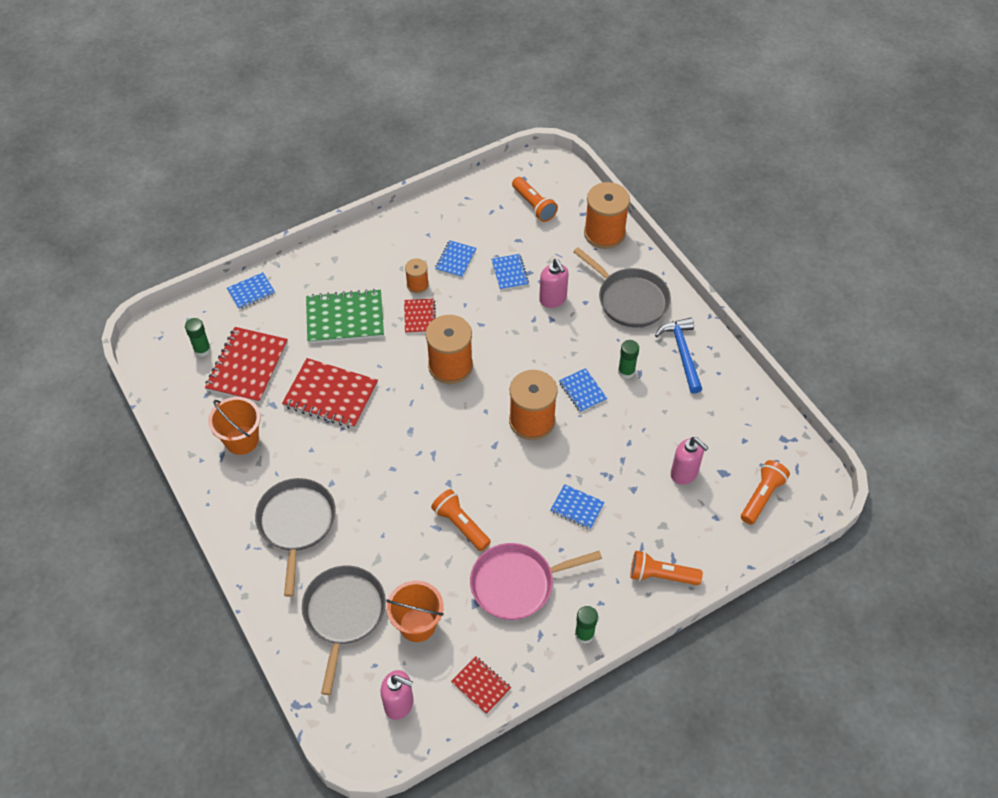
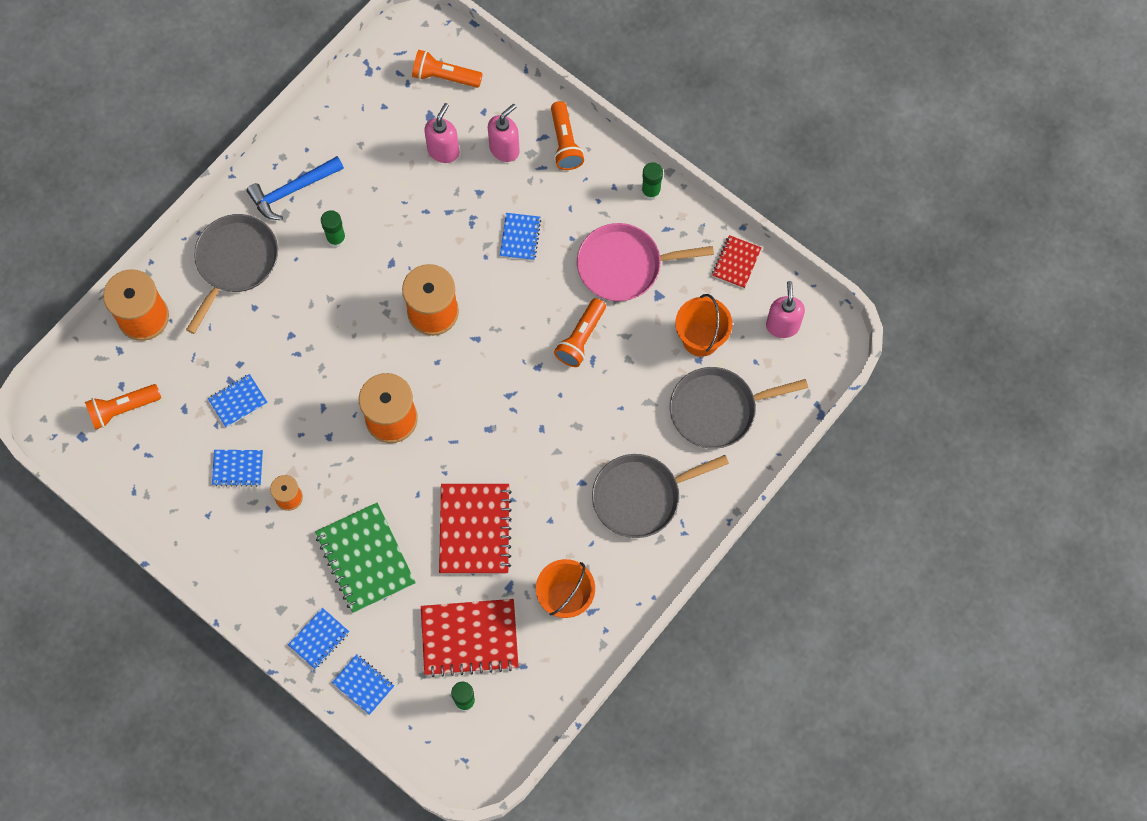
camera: 110 degrees left, 15 degrees up
(419, 317) = (335, 477): red notebook -> none
(516, 584) = (624, 266): pink pan -> pink pan turned 120 degrees clockwise
(534, 205) = (123, 409): orange flashlight -> orange flashlight turned 150 degrees counterclockwise
(553, 299) = (262, 342): pink soap dispenser -> pink soap dispenser (504, 149)
(582, 391) = (377, 274): blue notebook -> blue notebook (319, 639)

